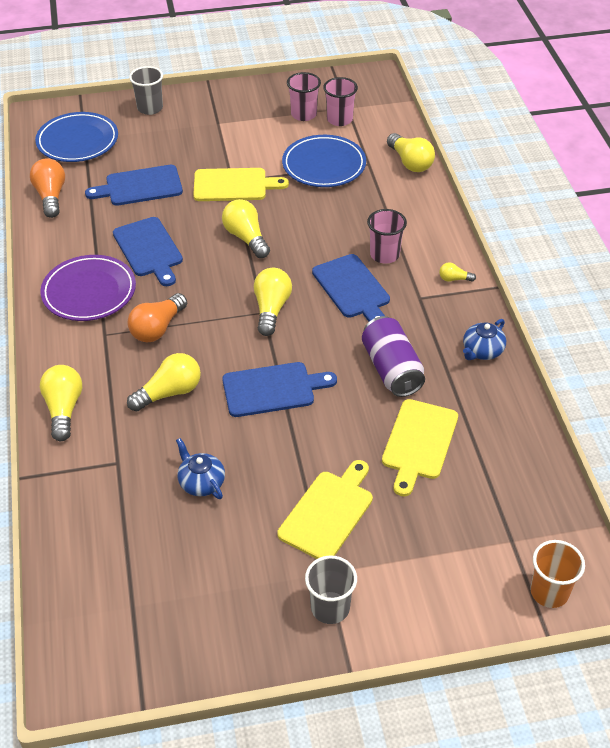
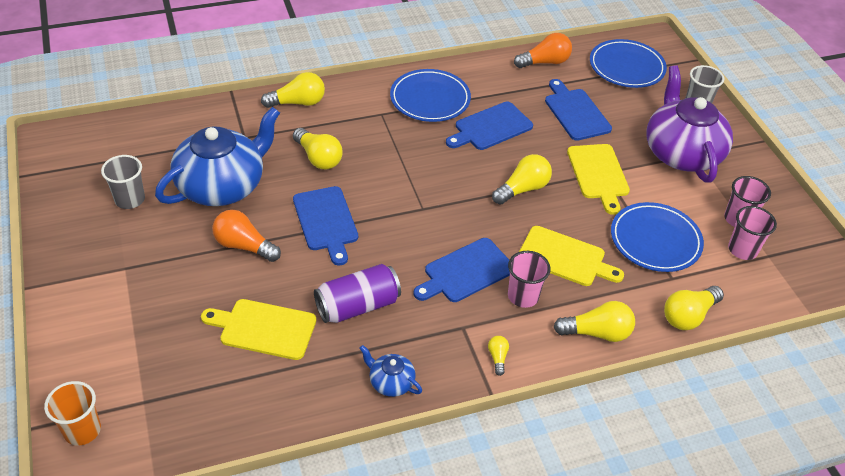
camera: 80 degrees right, 0 degrees up
(89, 292) = (430, 99): purple plate -> blue plate
(157, 328) = (392, 143): orange light bulb -> orange light bulb (244, 246)
(201, 482) = (222, 186): blue teapot -> blue teapot, size x2.31
(214, 130) = (681, 153): none -> purple teapot
(271, 309) = (427, 214): yellow light bulb -> yellow light bulb (597, 333)
(328, 512) = (186, 266): yellow cutting board -> yellow cutting board (565, 258)
(330, 608) = (90, 272): grey cup -> grey cup (130, 199)

